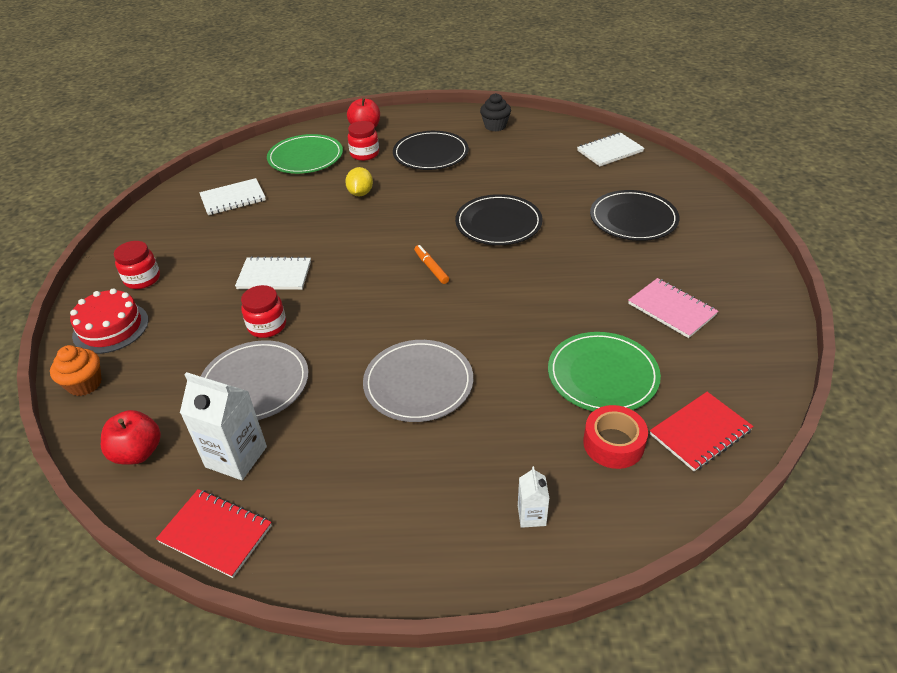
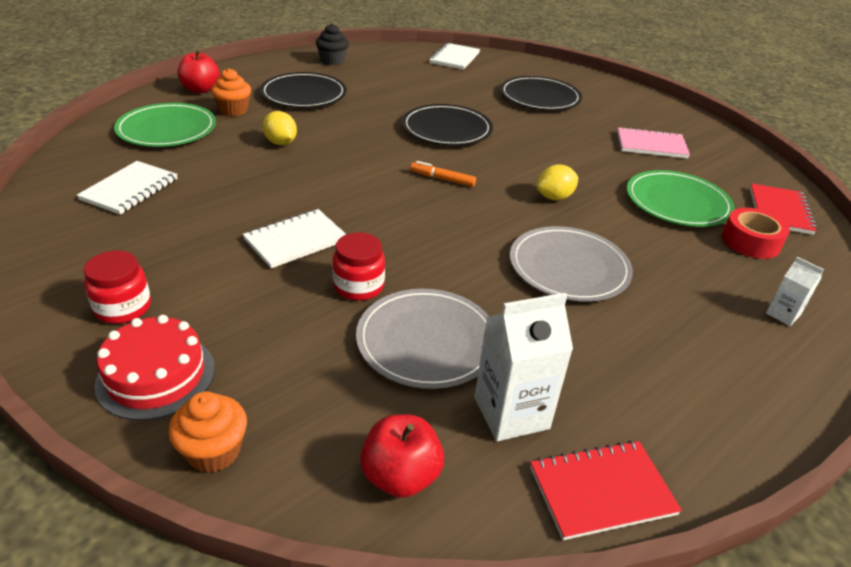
camera: 45 degrees left, 5 degrees down
(364, 154) = (233, 110): red jar -> orange cupcake
(496, 321) = (554, 197): none -> yellow lemon

